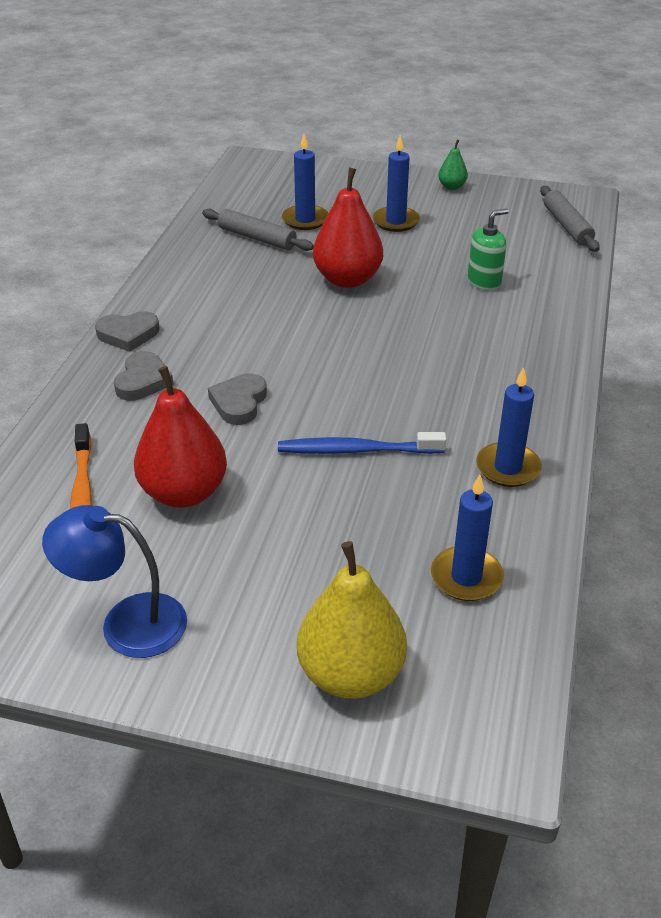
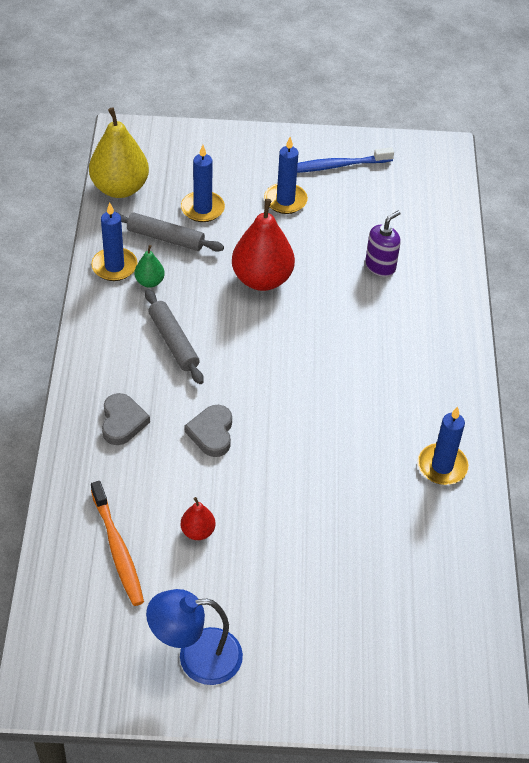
camera: 15 degrees left, 10 degrees up
(128, 334) = (90, 371): grey heart -> none
(184, 492) = (198, 531): red pear -> red pear, size x0.48
(351, 674) = (372, 669): yellow pear -> yellow pear (120, 188)
(357, 450) = (322, 467): blue toothbrush -> blue toothbrush (336, 166)
(452, 187) = (325, 148): green pear -> green pear (149, 282)
(466, 577) = (433, 573): blue candle -> blue candle (114, 266)
(484, 282) = (380, 266): green soap dispenser -> purple soap dispenser
(567, 226) = (437, 187): grey rolling pin -> grey rolling pin (173, 342)

